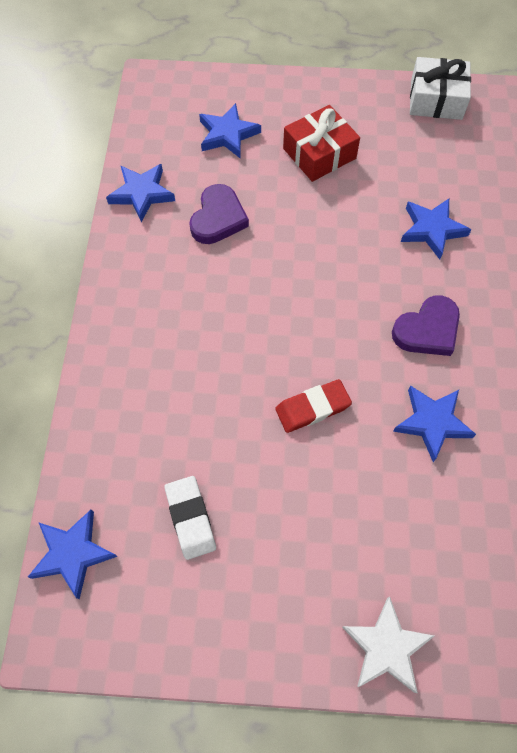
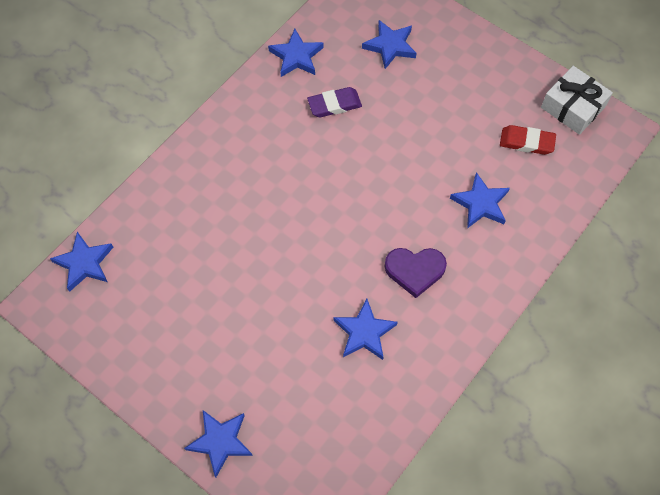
camera: 35 degrees right, 0 degrees up
(190, 518) = (165, 288): white eraser -> none
(218, 218) = (334, 104): purple heart -> purple eraser
(312, 408) = (293, 271): red eraser -> red eraser (526, 142)
(319, 153) = (445, 98): red gift -> none
(386, 647) = (220, 442): white star -> blue star

